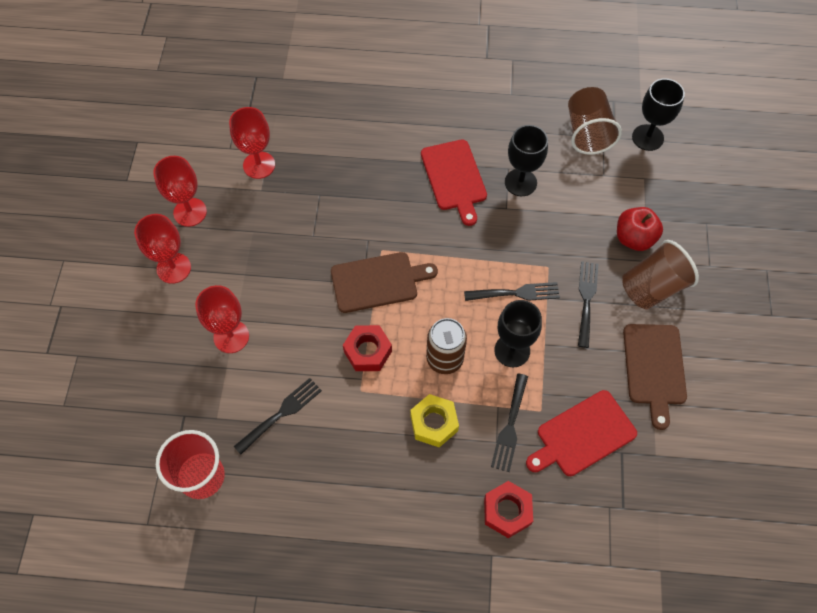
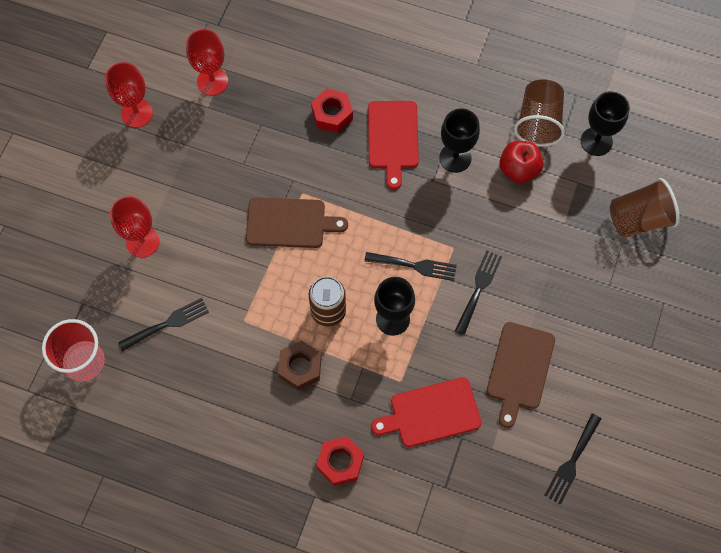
camera: 15 degrees right, 5 degrees up
(174, 268) = (108, 164): red goblet -> none
(368, 351) = (261, 286): red nut -> red nut (332, 114)
(434, 423) = (300, 367): yellow nut -> brown nut
(510, 426) = (368, 388): black fork -> black fork (572, 462)
(634, 238) = (545, 240): red apple -> red apple (518, 169)
(652, 287) = (545, 292): brown cup -> brown cup (638, 219)

